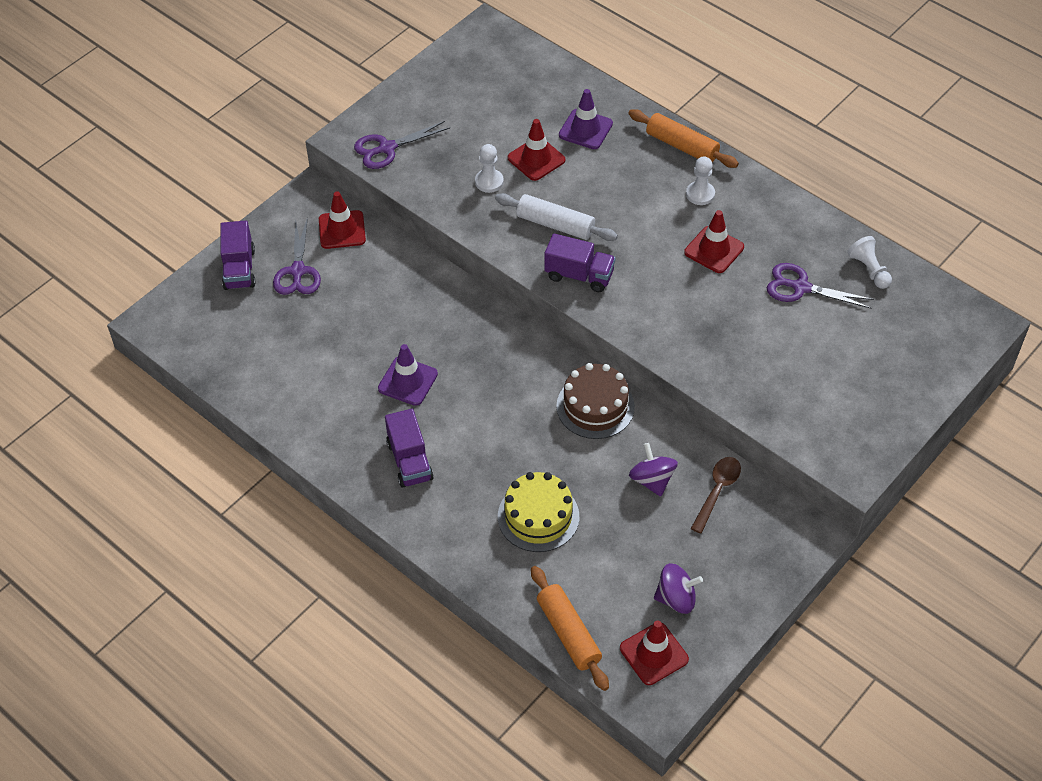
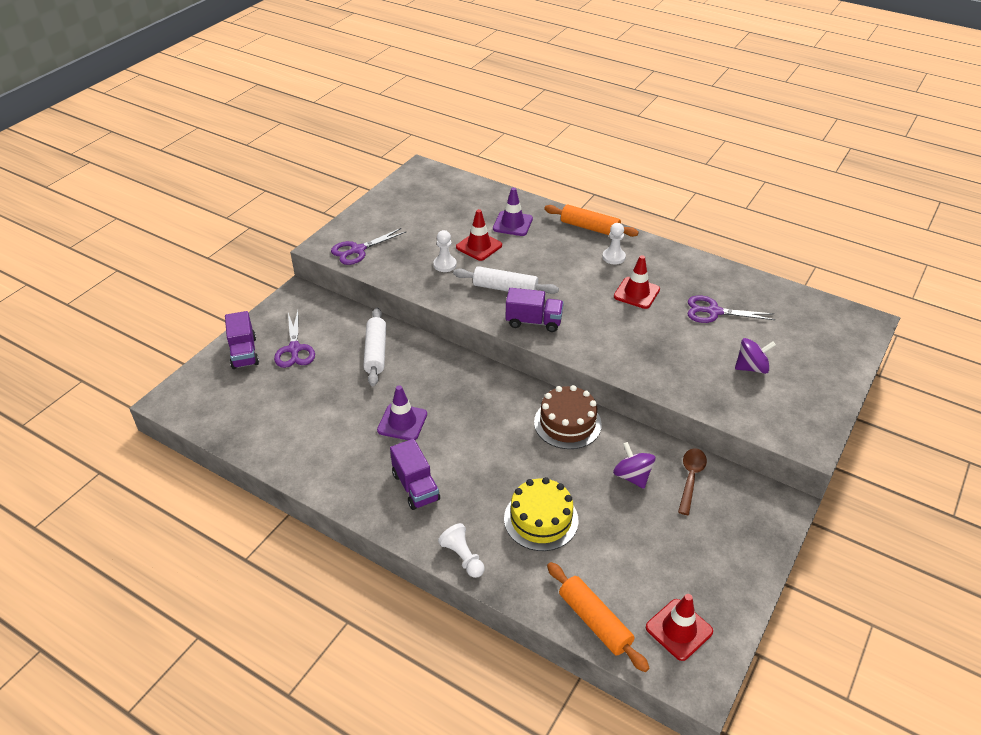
camera: 10 degrees left, 10 degrees down
(342, 230) = (328, 316): red traffic cone -> none
(392, 287) = (376, 352): none -> white rolling pin
(676, 598) = (684, 575): purple spinning top -> purple spinning top (751, 367)
(869, 270) = (762, 294): white pawn -> white pawn (463, 557)

